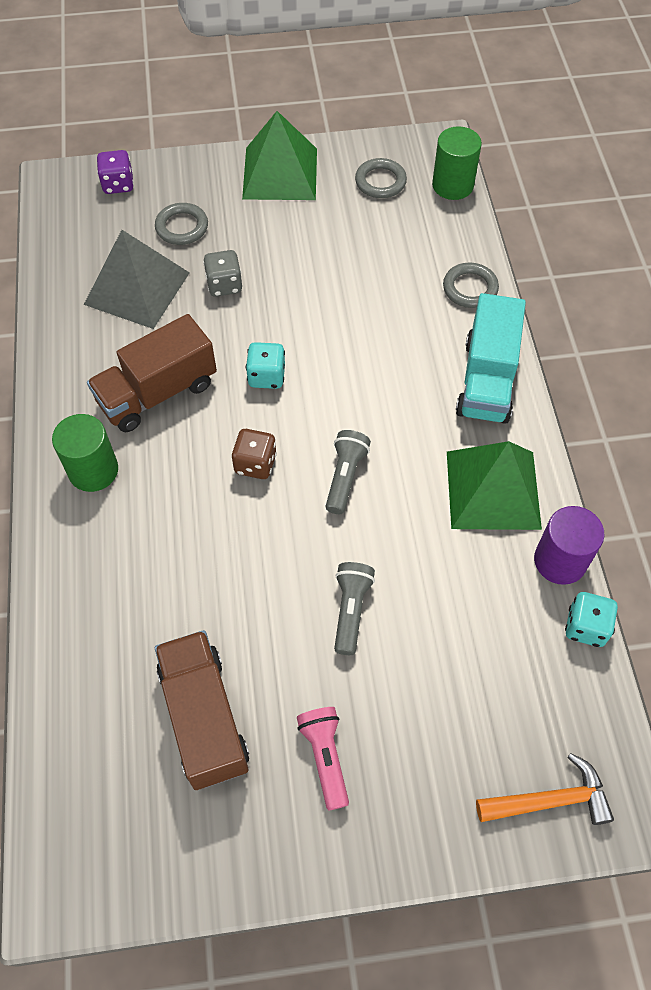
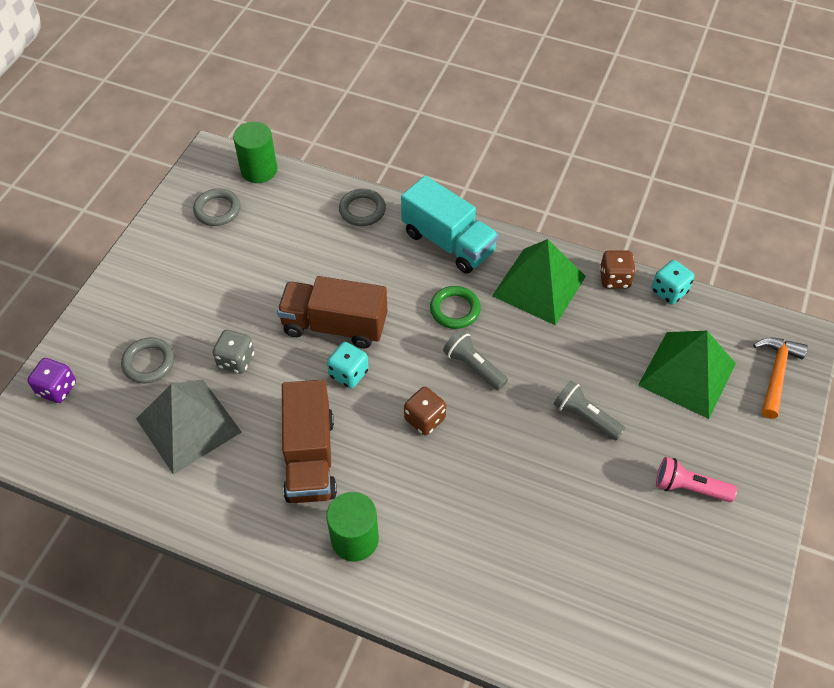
camera: 60 degrees left, 5 degrees down
(204, 718) = (622, 553): brown truck -> brown truck (335, 325)
(280, 173) = (151, 268): green pyramid -> green pyramid (687, 374)
(404, 427) = (455, 310): none -> green ring
(560, 561) = (614, 279): purple cylinder -> brown dice

